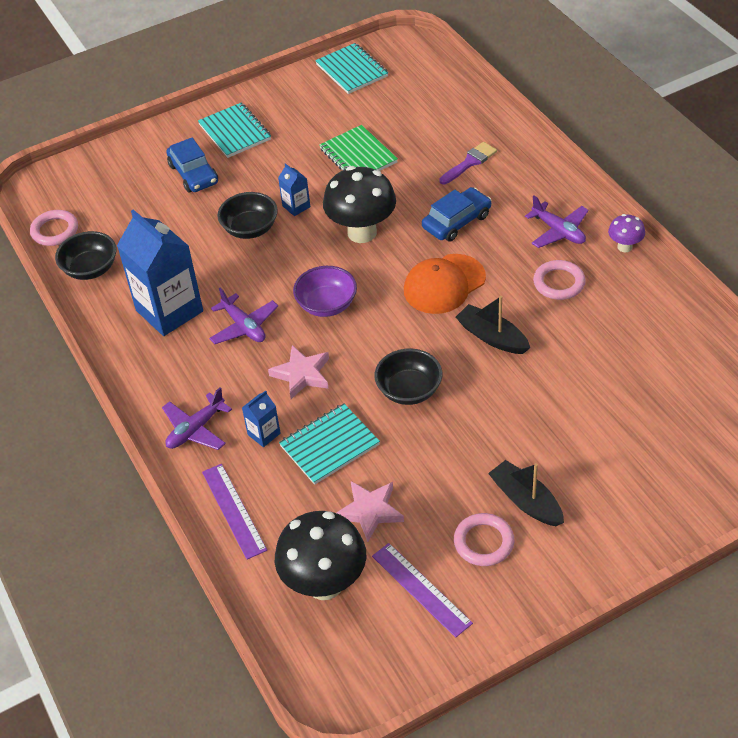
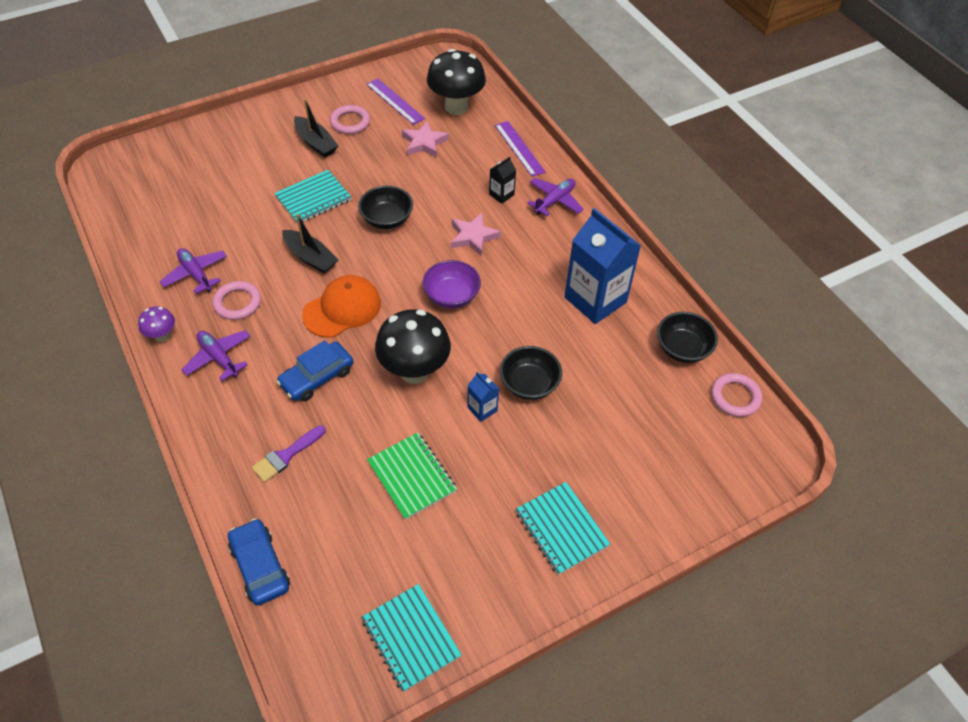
camera: 175 degrees right, 5 degrees up
(193, 174) = (601, 464): blue car -> blue car (260, 566)
(244, 326) = (525, 280): purple plane -> purple plane (196, 274)
(264, 434) = (501, 195): blue carton -> black carton
(329, 445) = (451, 184): turquoise notebook -> turquoise notebook (313, 198)

